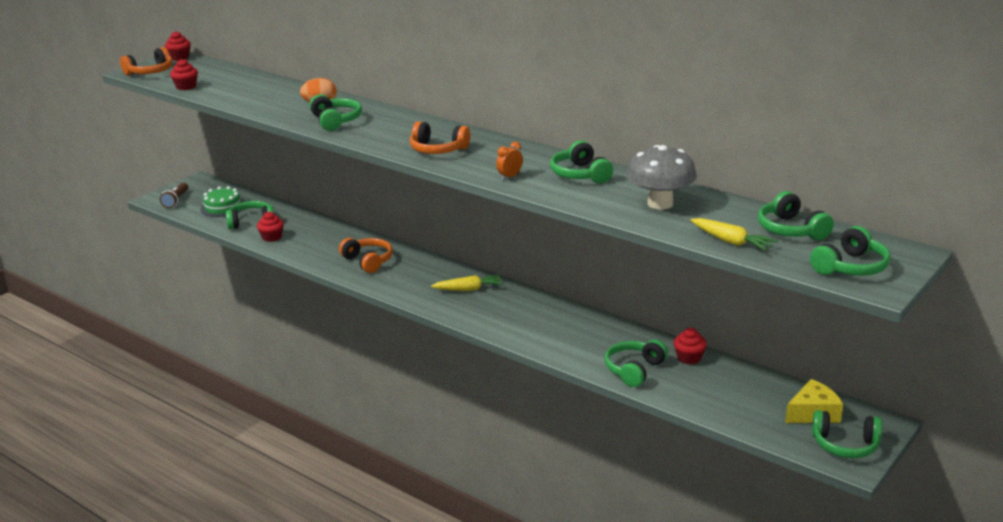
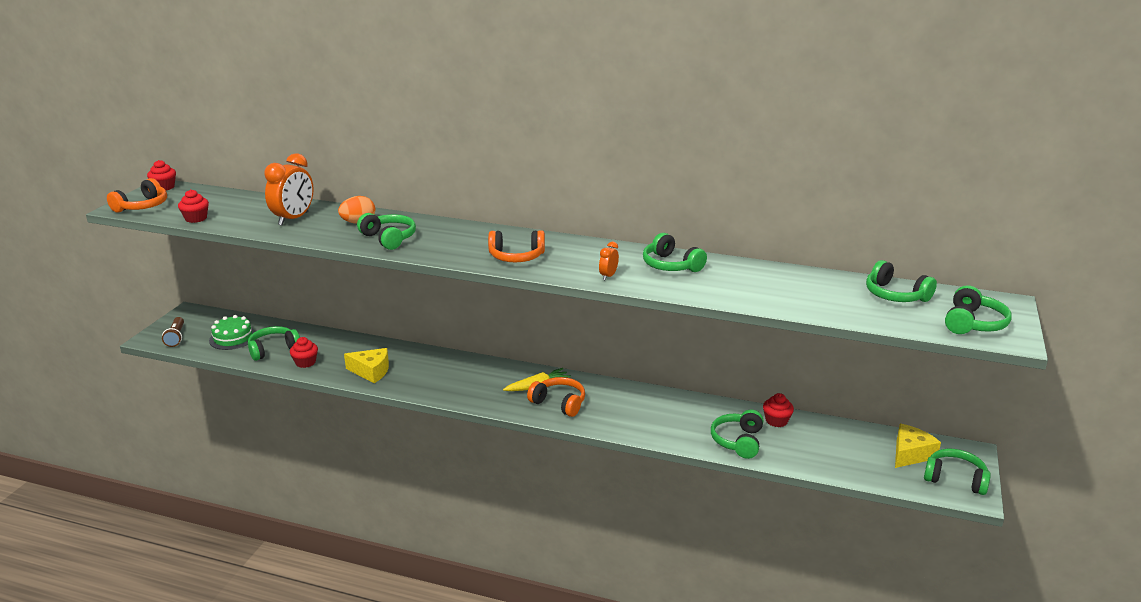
camera: 20 degrees left, 0 degrees up
(266, 95) = (293, 219): none -> orange clock
(324, 253) = (371, 371): none -> yellow cheese
(368, 261) = (421, 373): orange headphones -> orange headphones (559, 403)
(660, 204) = (765, 285): grey mushroom -> none
(731, 242) = (857, 314): yellow carrot -> none
(845, 445) = (955, 479): green headphones -> green headphones turned 150 degrees counterclockwise

